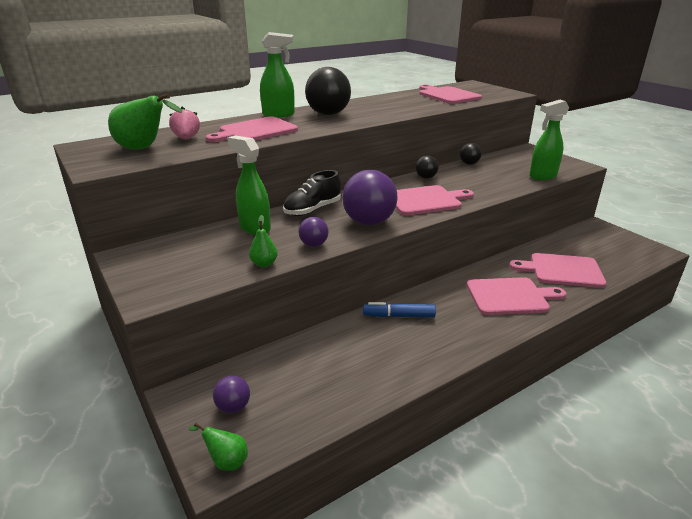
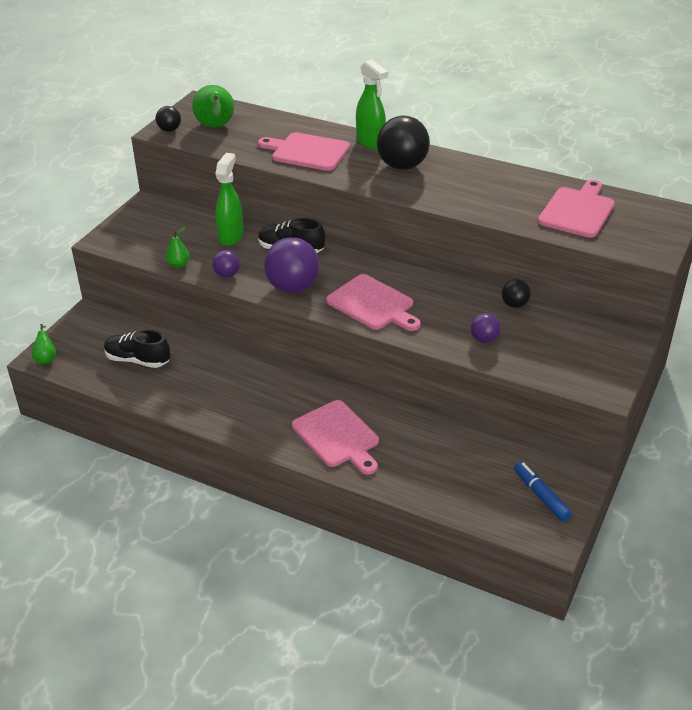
camera: 60 degrees right, 10 degrees up
(186, 139) = (255, 132): pink strawberry -> none
(233, 407) = (90, 340): purple ball -> purple ball (484, 339)
(308, 379) = (138, 360): none -> black shoe
(399, 316) = (250, 377): blue marker -> blue marker (541, 496)
(426, 177) = (436, 287): black ball -> black ball (169, 130)
(542, 176) = (529, 367): green spray bottle -> none
(562, 270) = (425, 463): pink cutting board -> none

